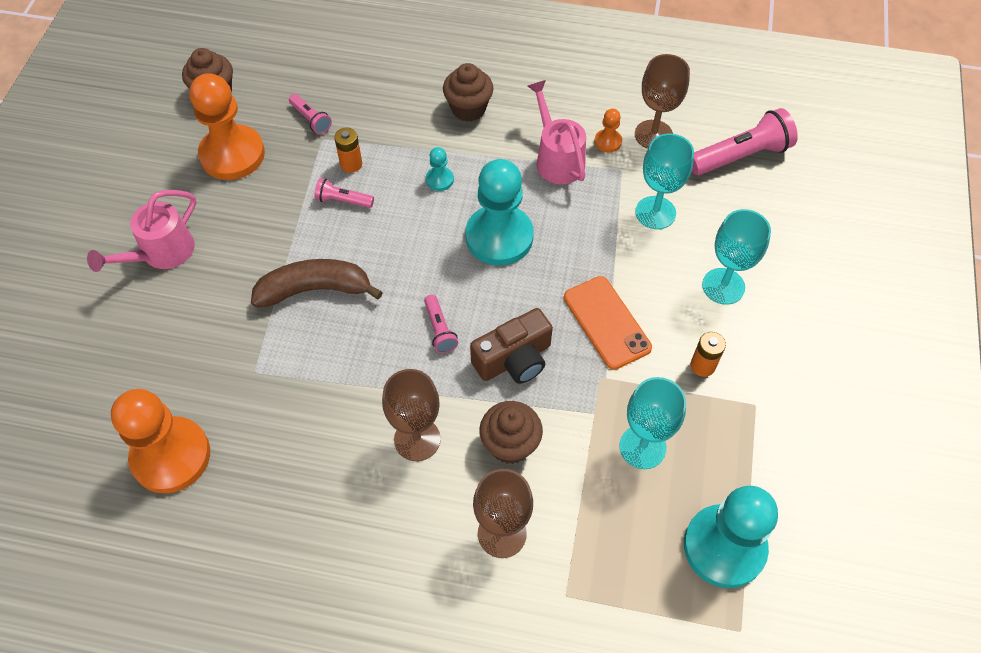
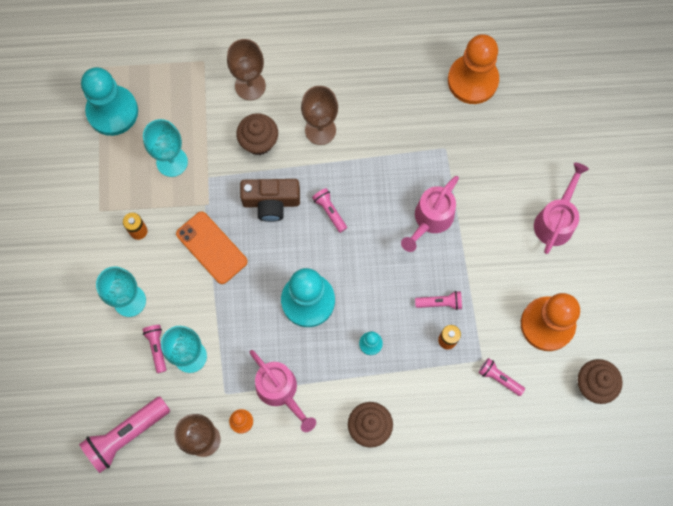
camera: 165 degrees right, 15 degrees up
(315, 290) = (430, 220): brown banana -> pink watering can
(514, 359) = (271, 202): brown camera -> brown camera turned 135 degrees counterclockwise
(694, 229) = (157, 348): none -> pink flashlight

